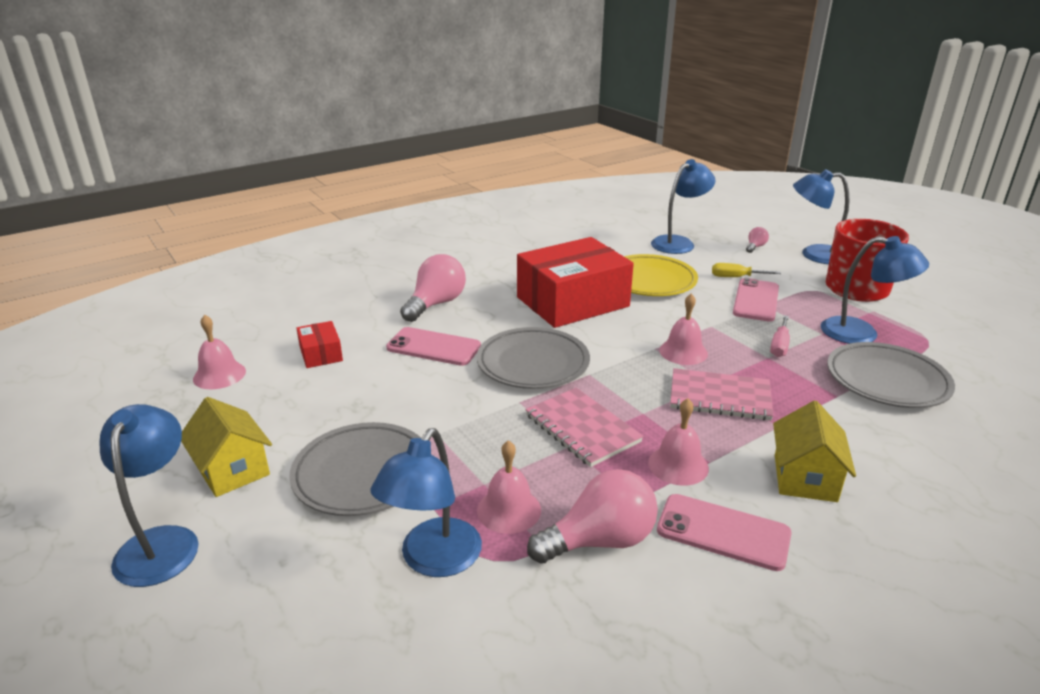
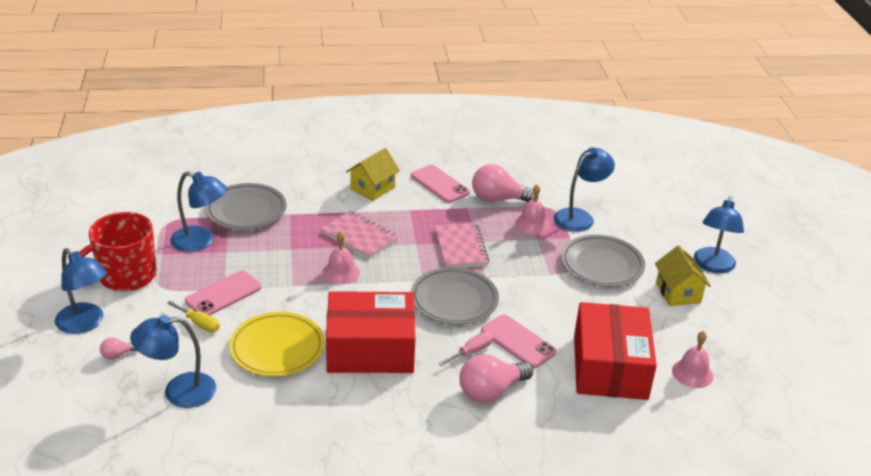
camera: 155 degrees left, 5 degrees up
(321, 354) = (609, 367): red box -> red box, size x2.31
(678, 465) = (428, 213): pink bell -> none
(779, 346) = (270, 253): pink screwdriver -> pink screwdriver (471, 352)
(861, 333) = (200, 241): blue lamp -> blue lamp turned 150 degrees clockwise

